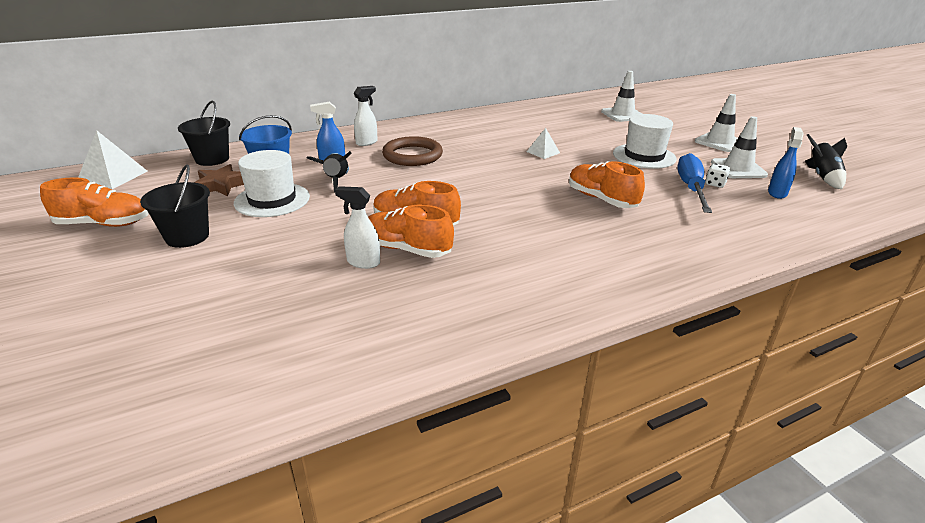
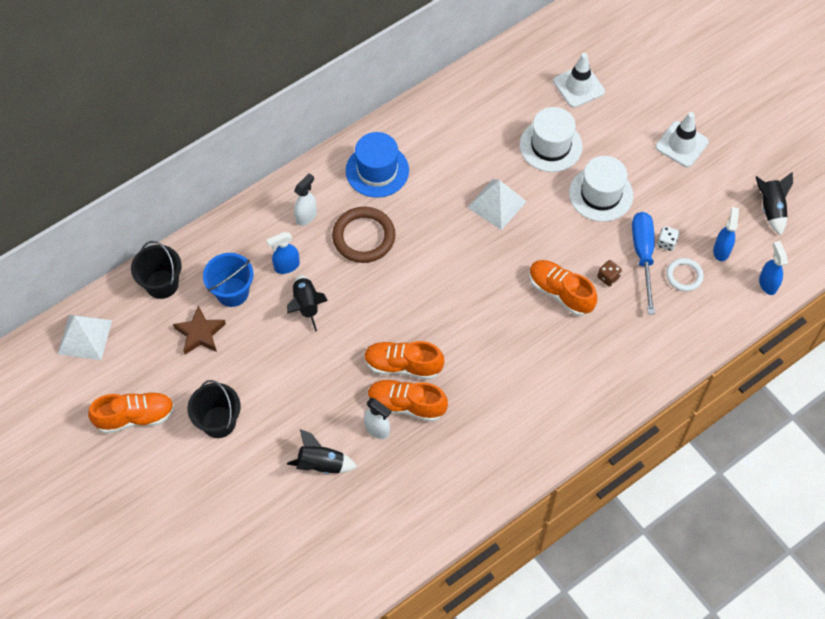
camera: 10 degrees left, 30 degrees up
(272, 200) = (261, 350): white hat -> white hat (550, 145)
(278, 280) = (321, 464): none -> black rocket
(363, 262) = (377, 429): white spray bottle -> white spray bottle turned 150 degrees counterclockwise
(440, 130) = (377, 170): none -> blue hat
(543, 152) = (497, 204): white pyramid -> white pyramid, size x1.67
(654, 196) = (608, 277): none -> brown dice
(738, 169) = (692, 206): white traffic cone -> none
(739, 203) = (684, 276): none -> white ring
(839, 216) = (767, 283): none -> blue spray bottle

